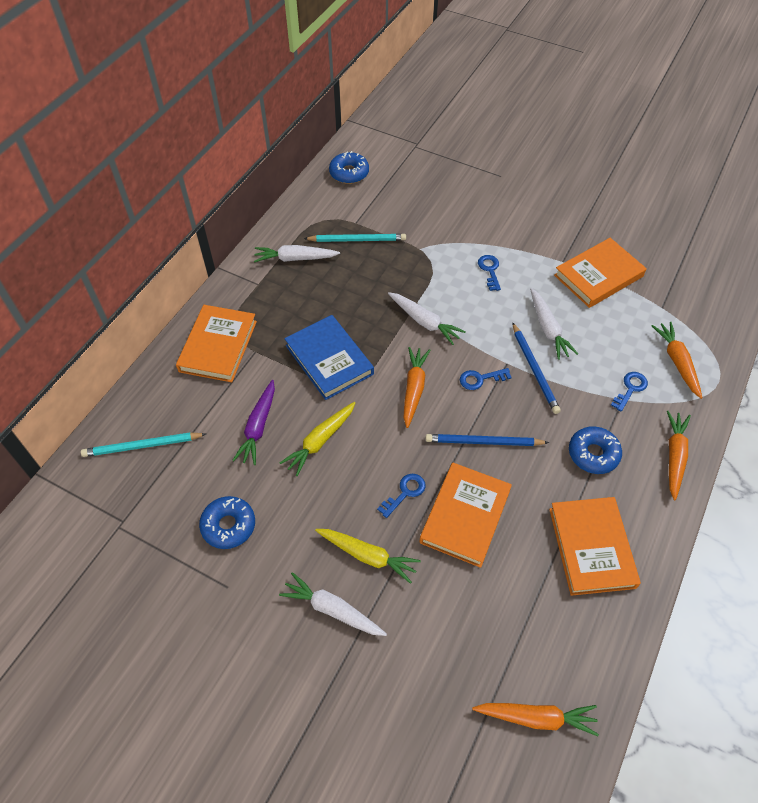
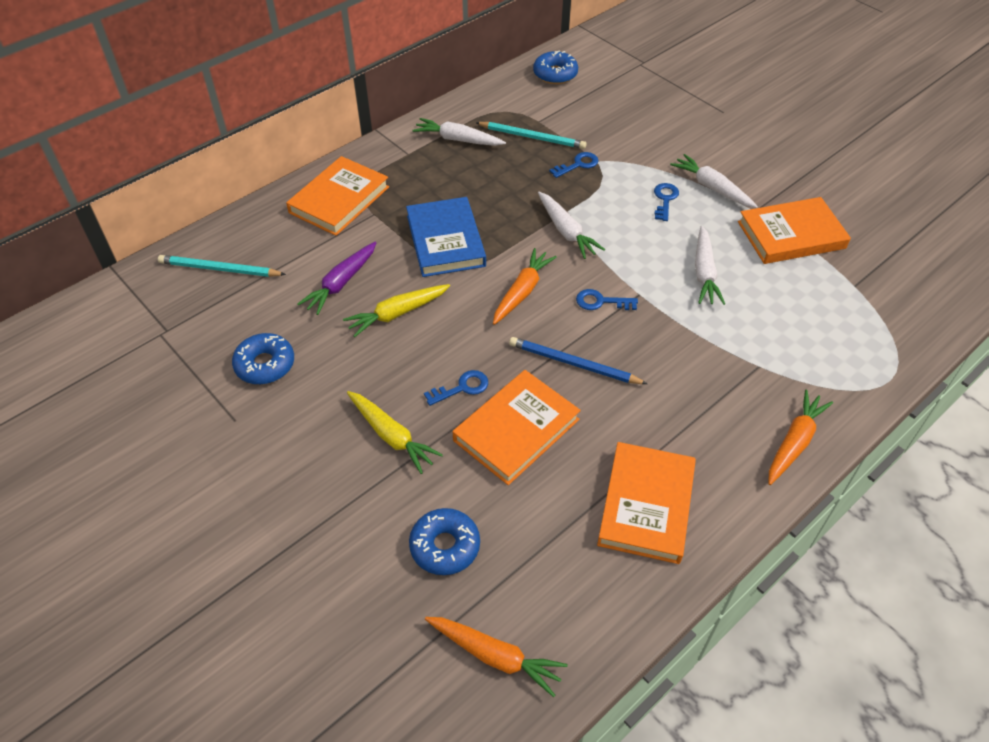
camera: 20 degrees right, 5 degrees down
(332, 609) = (328, 475): white carrot -> white carrot (712, 187)
(534, 370) = (668, 309): blue pencil -> none
(593, 454) = (695, 411): blue donut -> blue donut (445, 546)
(630, 389) = (774, 358): blue key -> blue key (578, 165)
(677, 362) = (846, 346): orange carrot -> none

